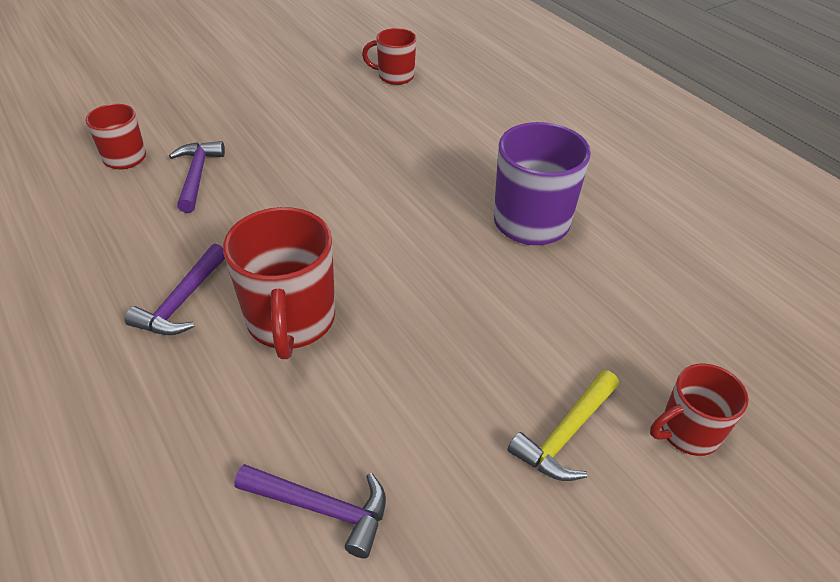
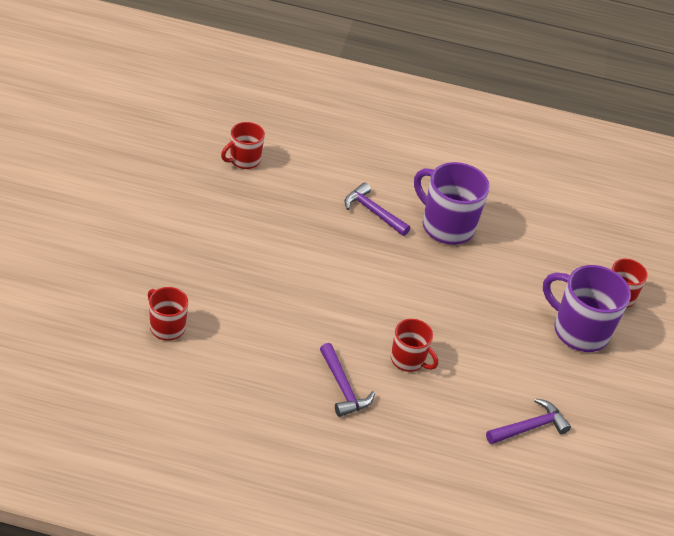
camera: 50 degrees left, 0 degrees up
(197, 176) = (233, 311): purple hammer -> purple hammer (373, 212)
(291, 321) = (408, 360): red mug -> red mug, size x0.59
(565, 434) = (579, 331): yellow hammer -> purple mug

